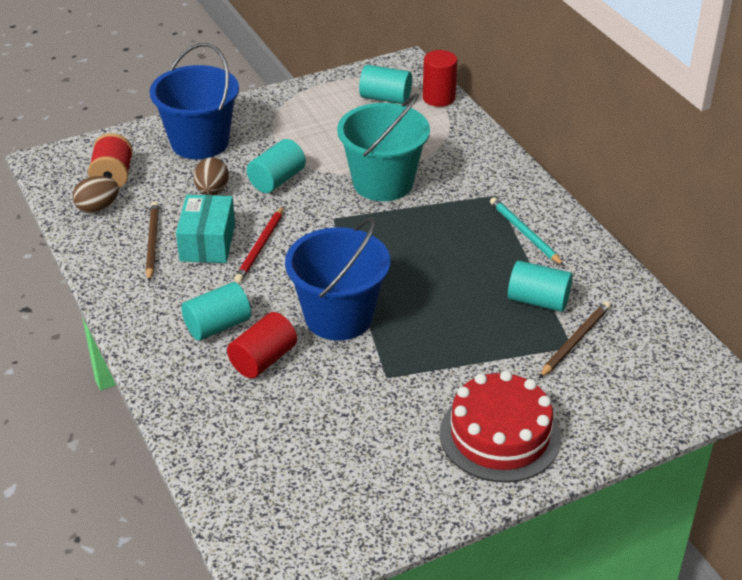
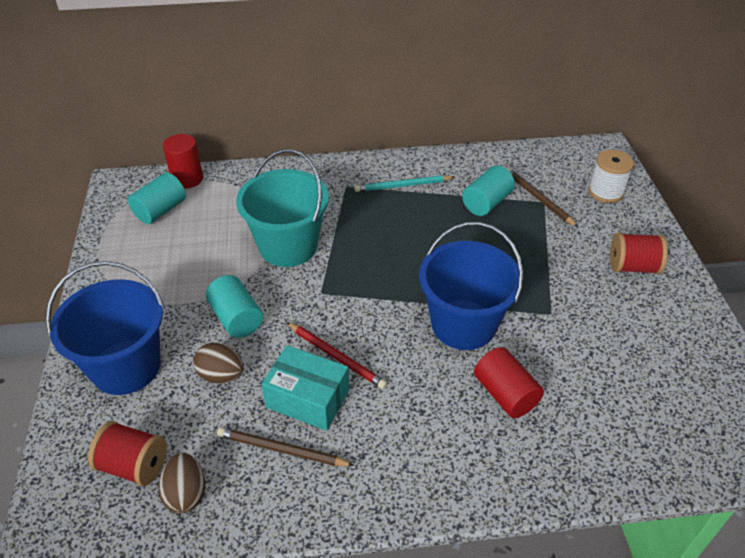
camera: 70 degrees left, 5 degrees up
(217, 326) = (444, 420): turquoise cylinder -> none
(500, 435) = (632, 267): red cake -> red spool
(630, 398) = (605, 192): none -> white spool

